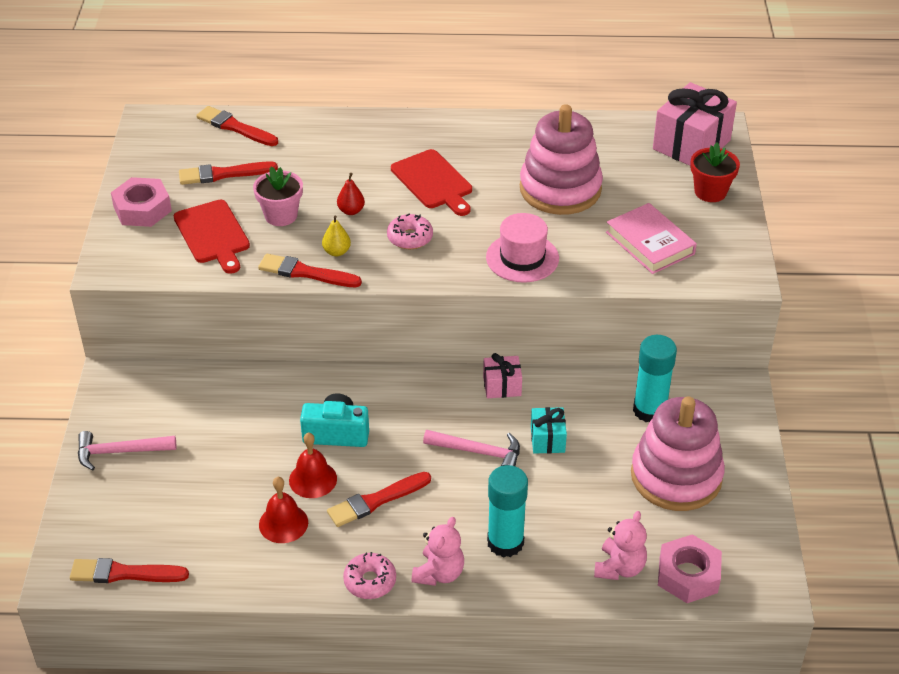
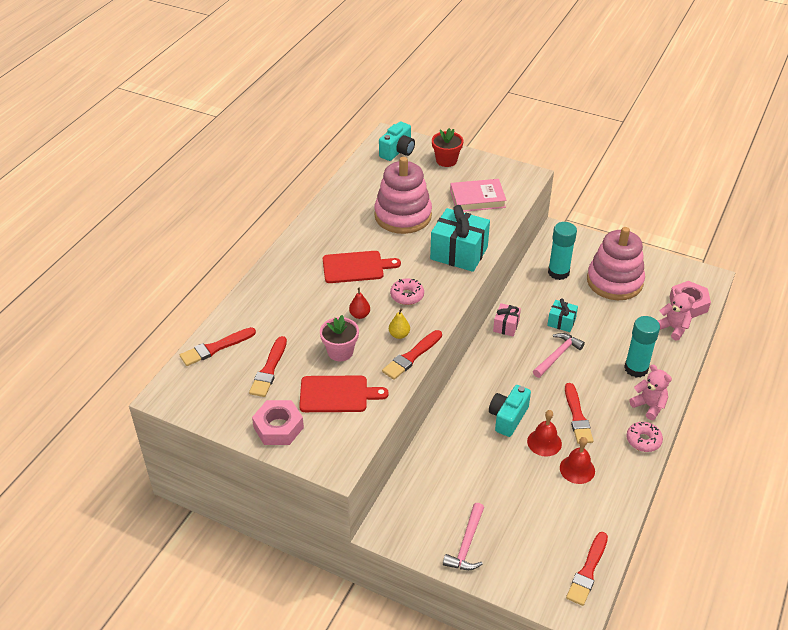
camera: 65 degrees left, 0 degrees up
(522, 258) = (459, 253): pink hat -> turquoise gift
(691, 145) = (397, 151): pink gift -> turquoise camera

